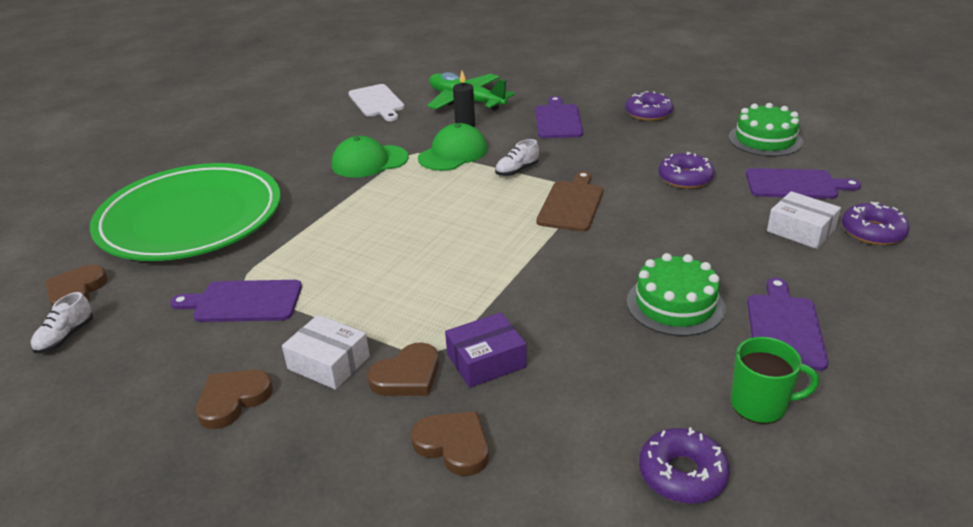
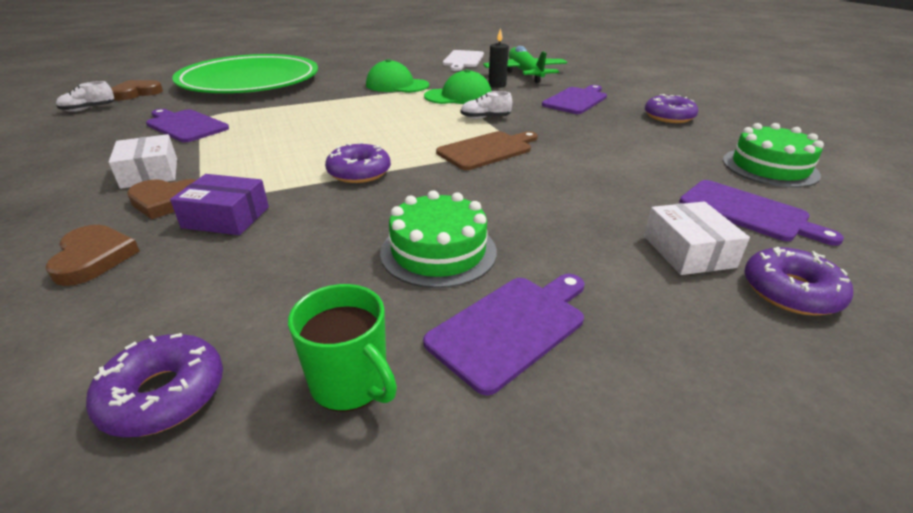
camera: 35 degrees right, 0 degrees up
(233, 400) = (72, 168): brown heart -> none
(685, 178) = (625, 167): purple donut -> purple donut (359, 172)

